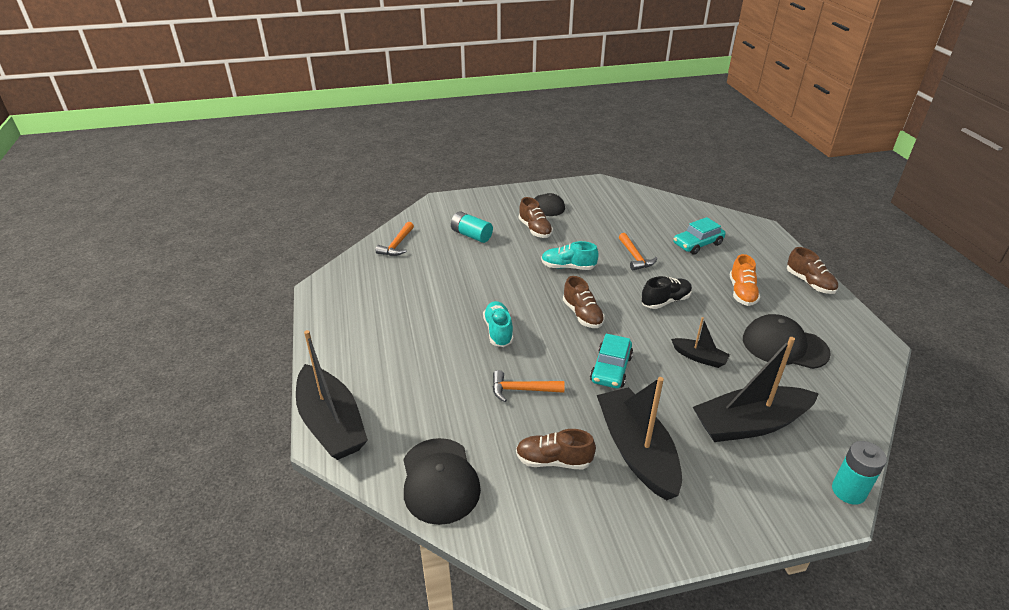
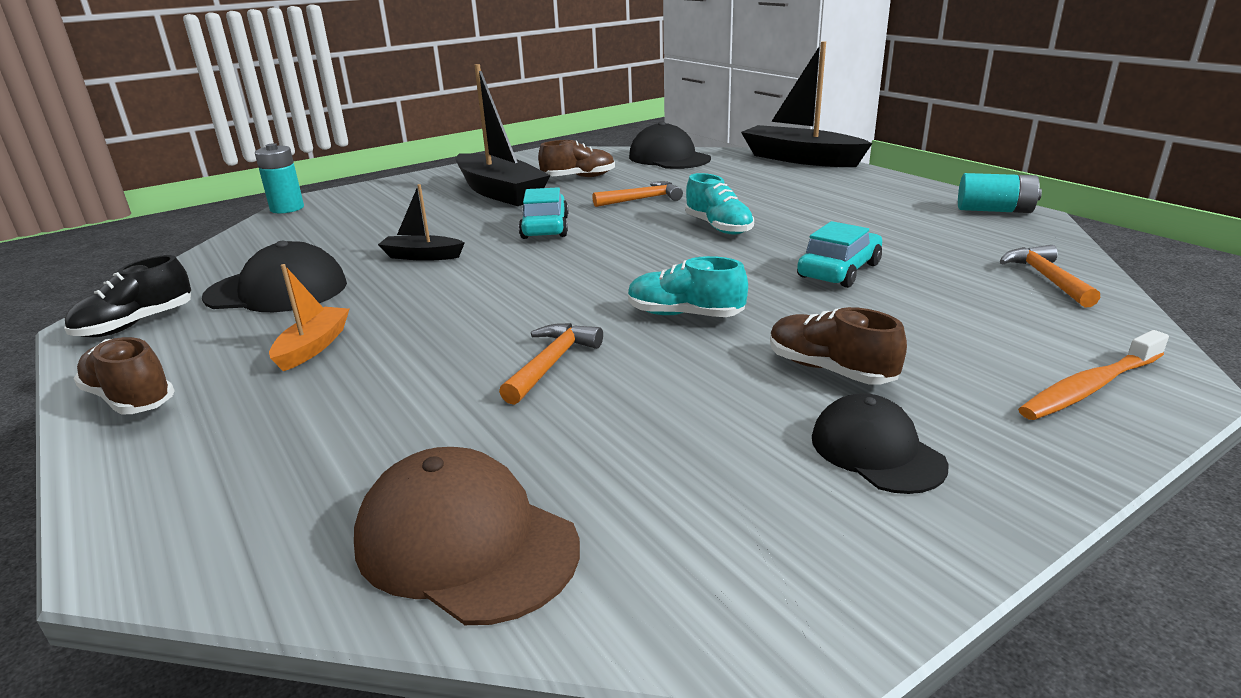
camera: 160 degrees right, 10 degrees down
(464, 205) = (1090, 387): none -> orange toothbrush
(471, 235) = (947, 325): turquoise battery -> turquoise battery (994, 210)
(568, 267) = (684, 315): turquoise shoe -> turquoise shoe turned 150 degrees counterclockwise
(582, 315) = (612, 262): brown shoe -> none
(635, 257) = (551, 363): orange hammer -> orange hammer turned 60 degrees clockwise
(665, 301) = (474, 304): black shoe -> black shoe (136, 324)
(670, 210) = (466, 543): none -> brown cap
(697, 244) = (387, 433): turquoise car -> turquoise car (839, 270)
(742, 292) = (313, 347): orange shoe -> orange boat
(750, 424) = (371, 223): black boat -> none

